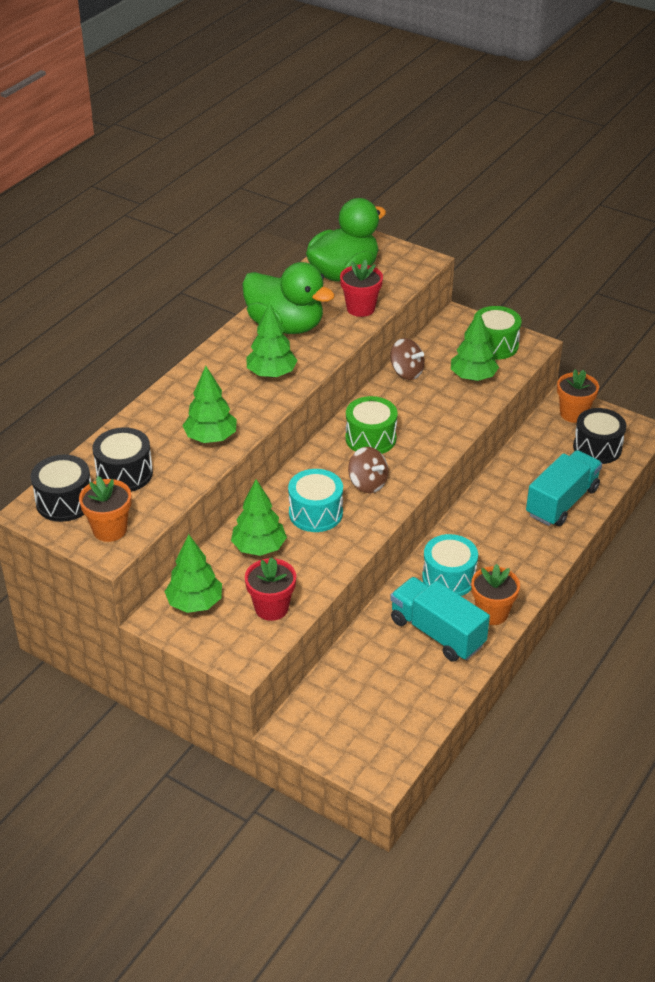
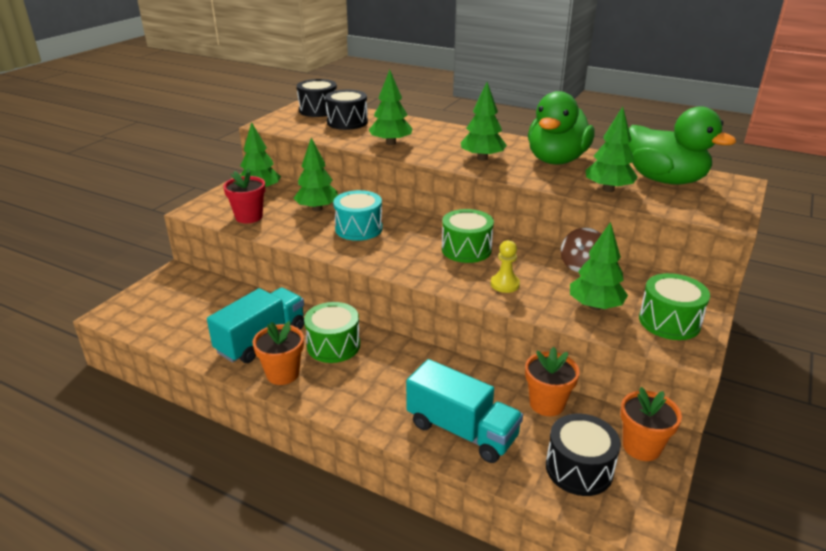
camera: 85 degrees right, 10 degrees down
(110, 529) = (288, 122): orange flower pot -> orange flower pot (547, 404)
(360, 308) = (608, 189): red flower pot -> green tree
(368, 483) = (400, 250): brown spinning top -> none
(436, 422) = (505, 284): none -> yellow pawn
(448, 578) = (333, 345): turquoise drum -> green drum

